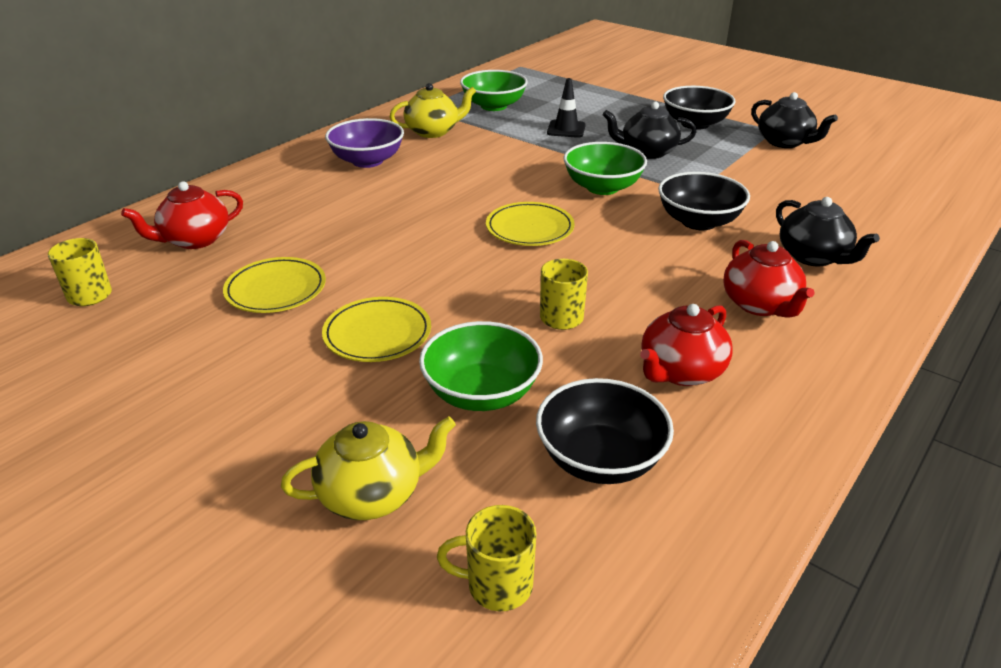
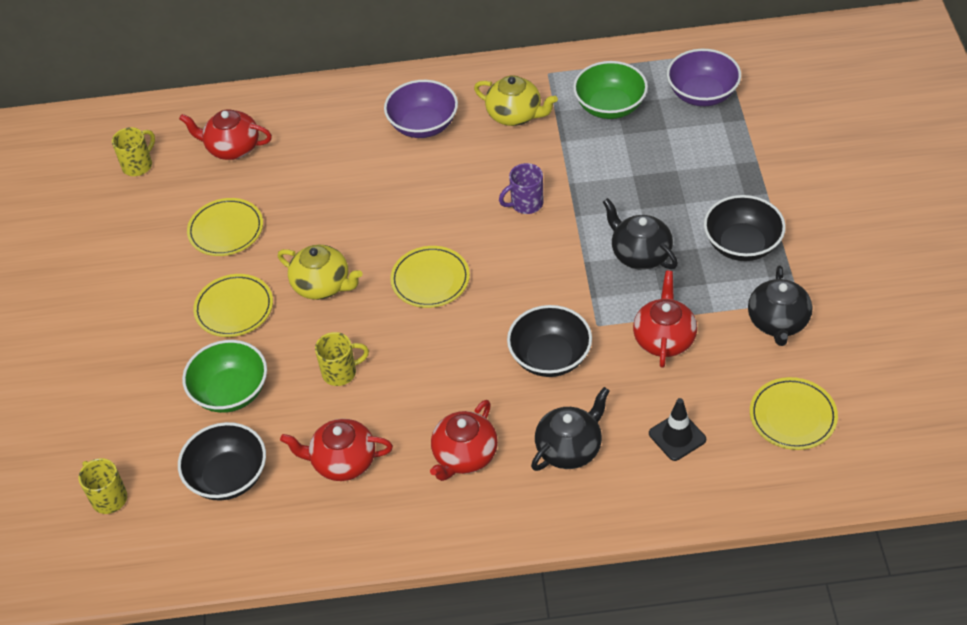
camera: 50 degrees right, 15 degrees up
(372, 494) = (117, 412): yellow teapot -> yellow teapot (322, 285)
(524, 164) = (525, 204): none -> purple mug
(541, 83) = (702, 94): none -> purple bowl
(566, 129) = (621, 180): black traffic cone -> black traffic cone (677, 436)
(602, 187) = (540, 272): green bowl -> none
(744, 178) = (664, 339): none -> red teapot
(813, 257) = (569, 448): black teapot -> black teapot turned 150 degrees counterclockwise
(883, 172) = (792, 416): none -> yellow plate

